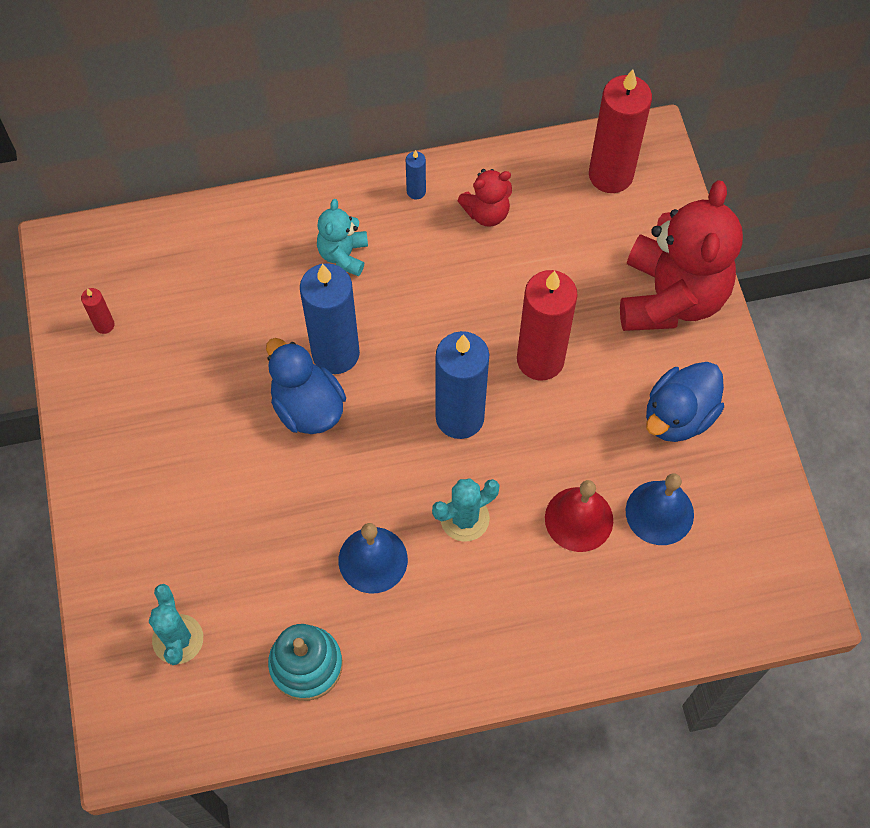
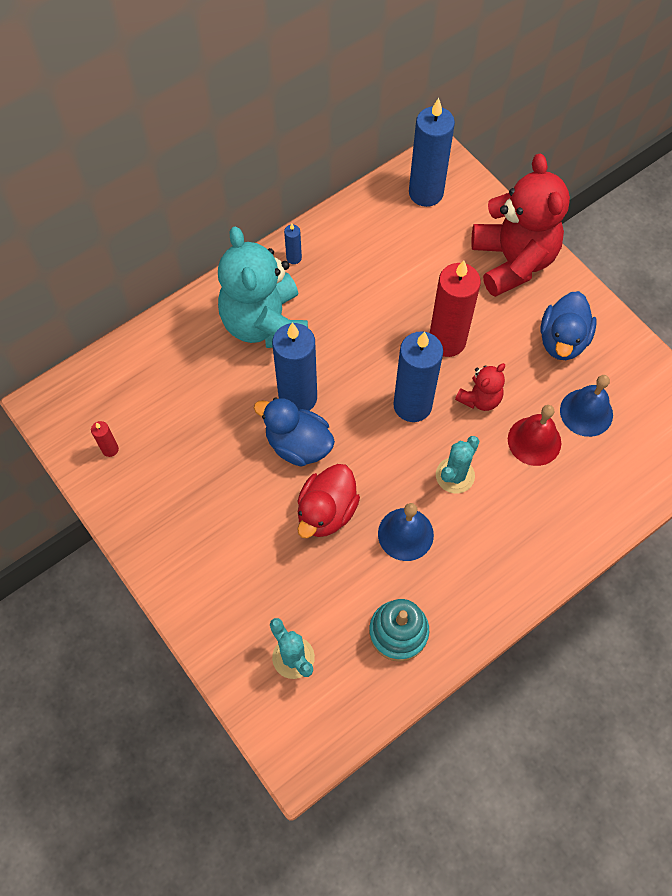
camera: 25 degrees left, 0 degrees up
(299, 495) = (326, 511): none -> red duck
(343, 255) = (265, 324): turquoise teddy bear -> turquoise teddy bear, size x2.11
(486, 213) = (353, 253): red teddy bear -> red teddy bear (480, 399)
(610, 175) = (426, 193): red candle -> blue candle

